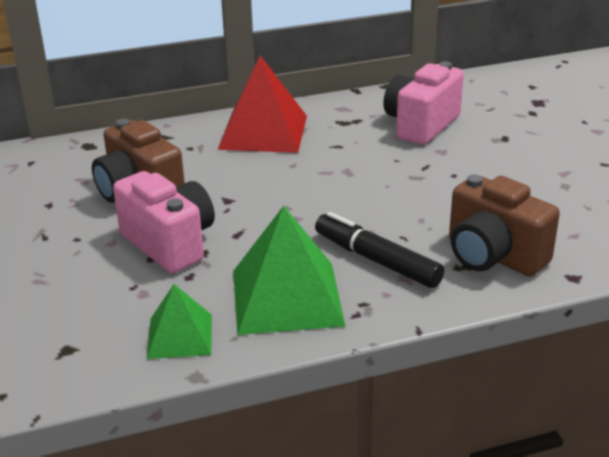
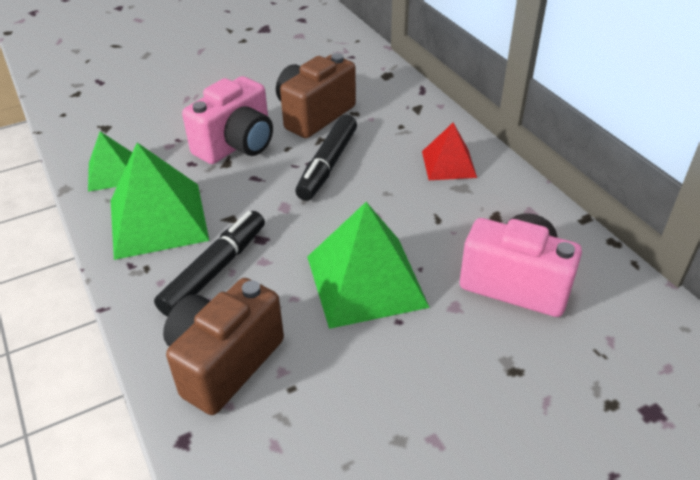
camera: 80 degrees right, 10 degrees up
(236, 191) = (327, 165): none -> black marker
(263, 132) = (449, 164): red pyramid -> red pyramid, size x0.57
(406, 184) = (365, 281): none -> green pyramid

